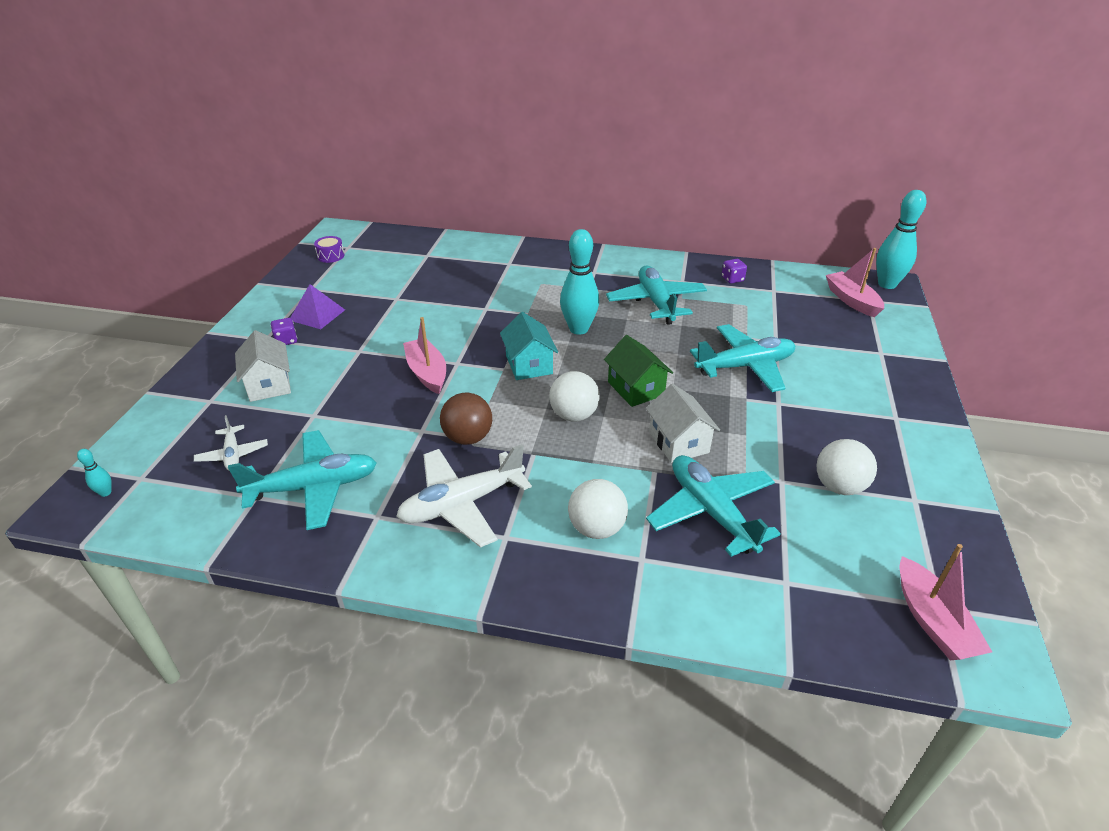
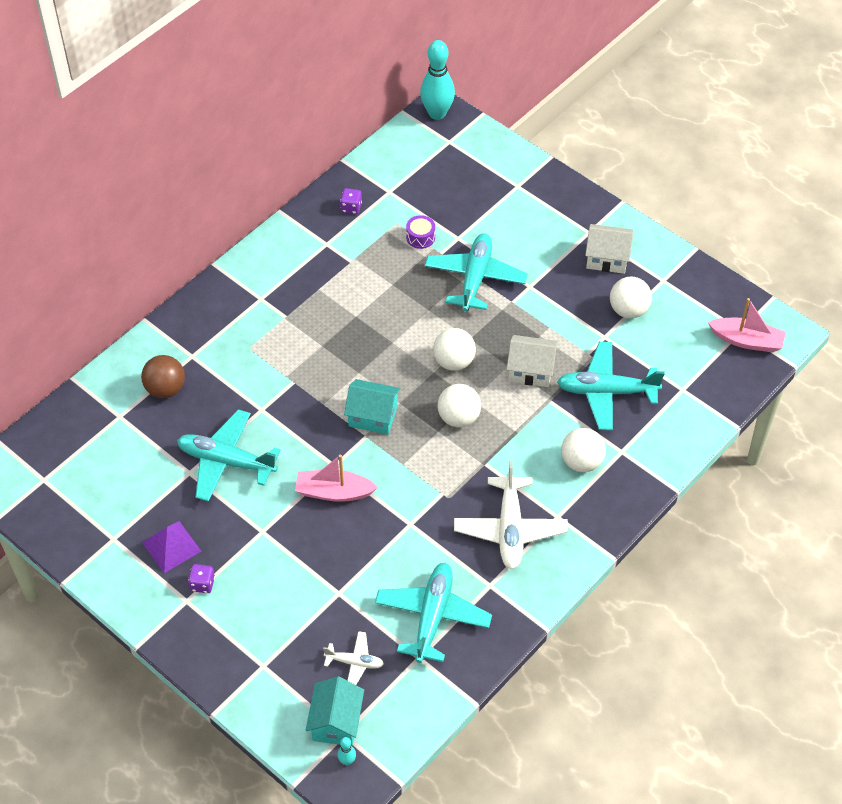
camera: 60 degrees left, 15 degrees up
(154, 468) = (336, 722): none -> turquoise house
(269, 384) = (268, 615): white house -> white house (607, 258)
(331, 256) = (52, 501): purple drum -> purple drum (420, 237)
(468, 438) = (439, 497): brown ball -> brown ball (165, 389)
(578, 329) = (346, 357): turquoise bowling pin -> none
(636, 388) = (454, 362): green house -> white ball
(656, 302) = (346, 281): turquoise plane -> turquoise plane (226, 461)
(852, 301) = (442, 152): pink boat -> none

